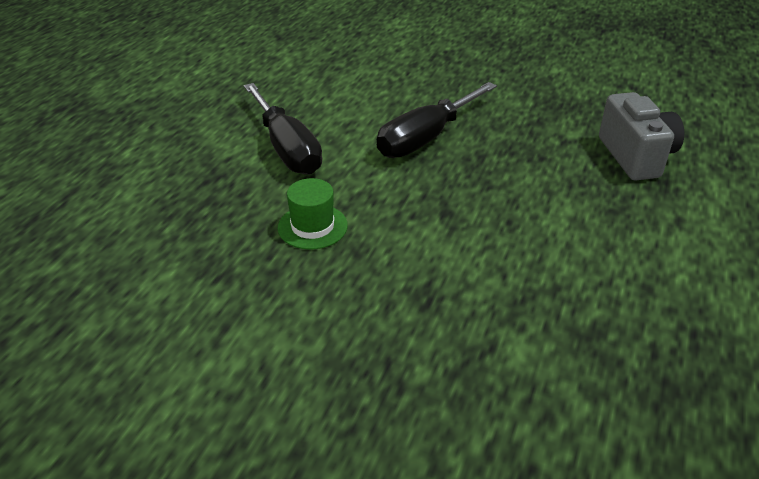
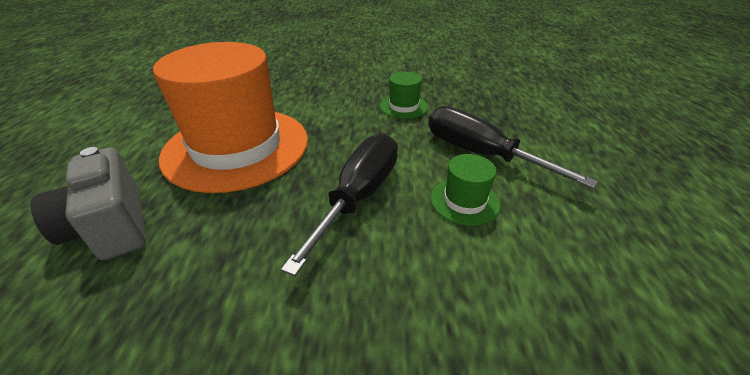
camera: 160 degrees right, 0 degrees up
(342, 118) = (464, 201): none -> green hat
(543, 211) = (237, 147): none -> orange hat

